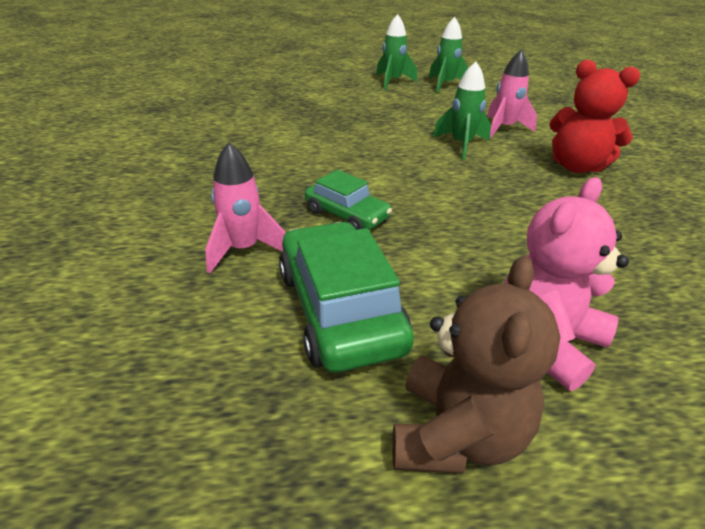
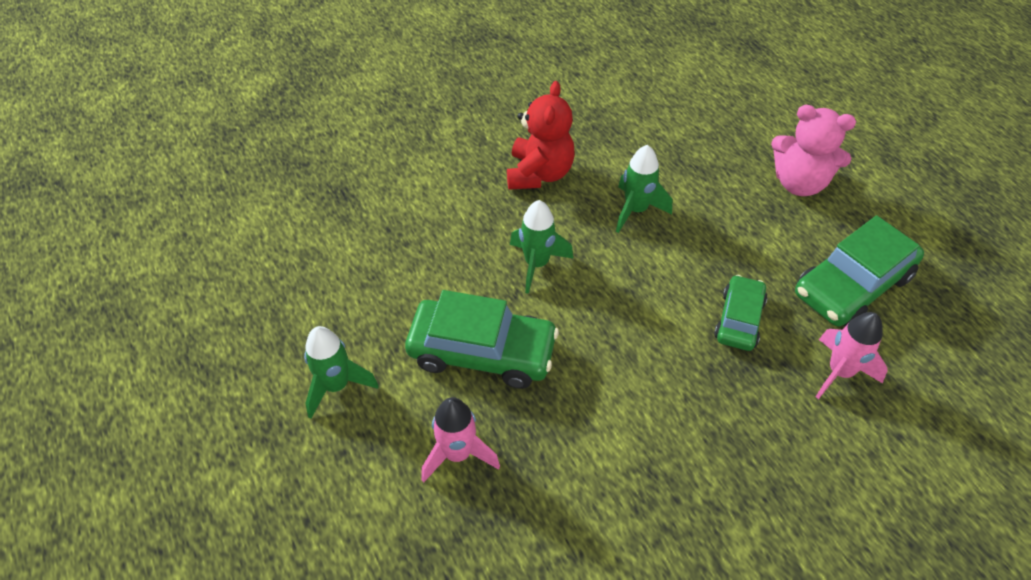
camera: 110 degrees left, 15 degrees up
(389, 115) = (482, 352): none -> green car
(445, 85) = (326, 316): green rocket -> green rocket (636, 210)
(457, 434) = (894, 211): brown teddy bear -> none
(503, 129) = (469, 234): pink rocket -> pink rocket (457, 454)

